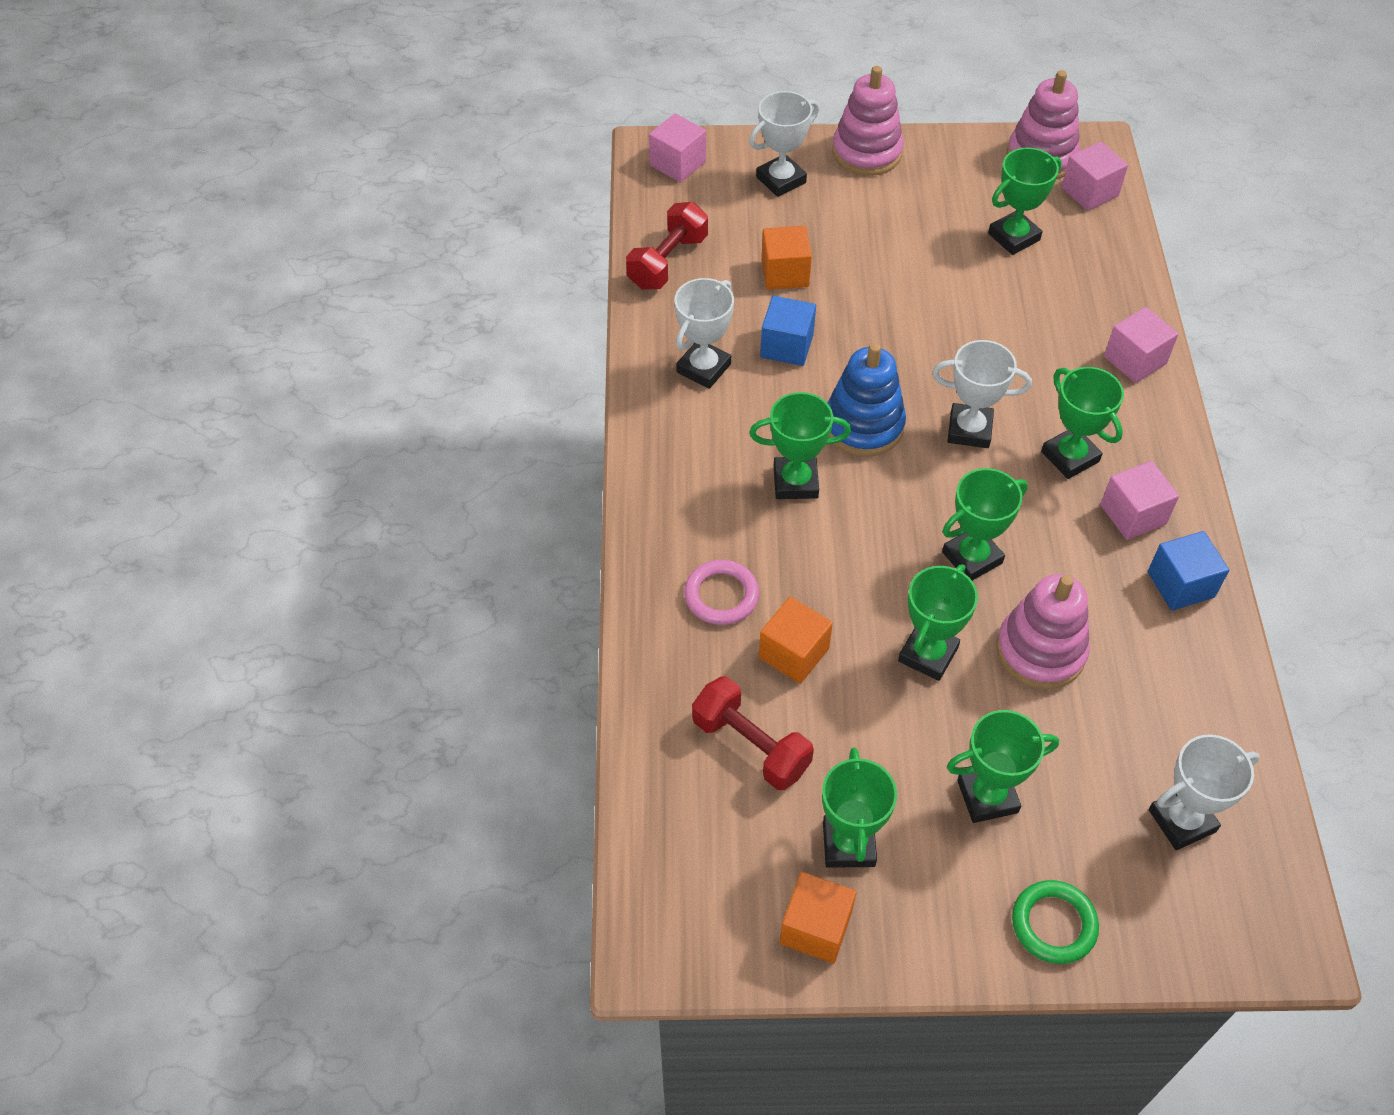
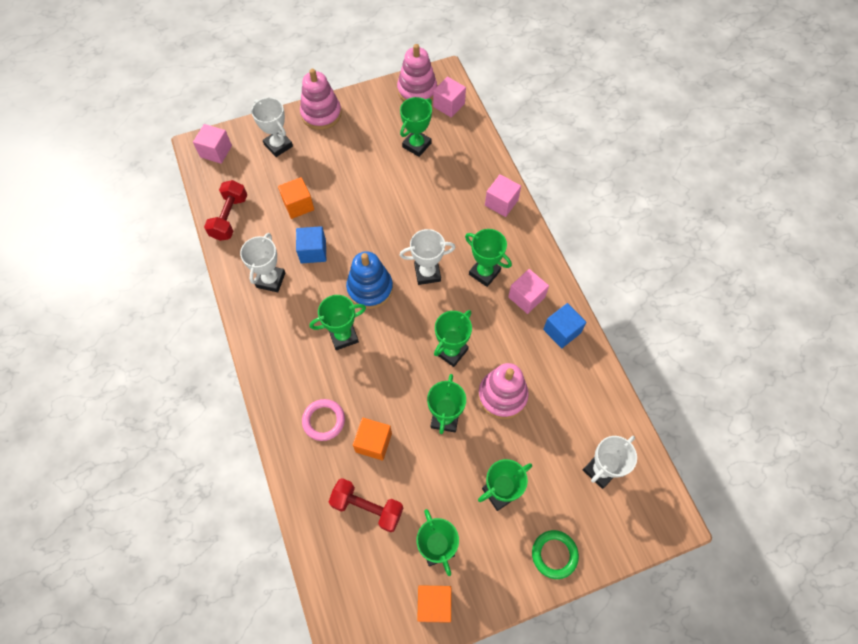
camera: 20 degrees left, 10 degrees up
(781, 180) = (278, 145): white trophy -> white trophy turned 75 degrees counterclockwise

